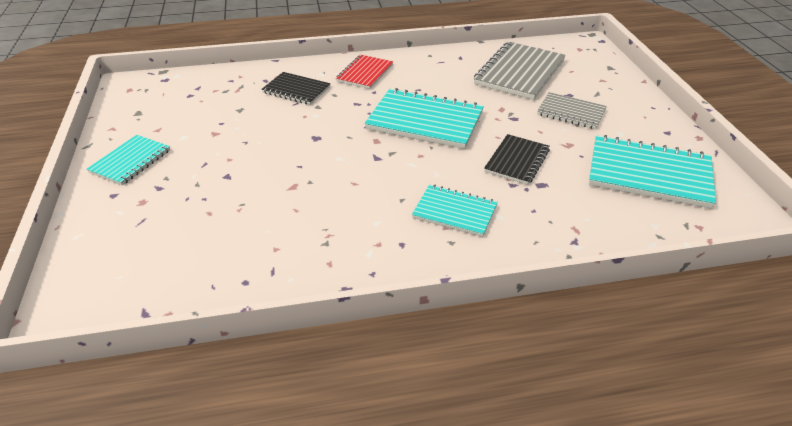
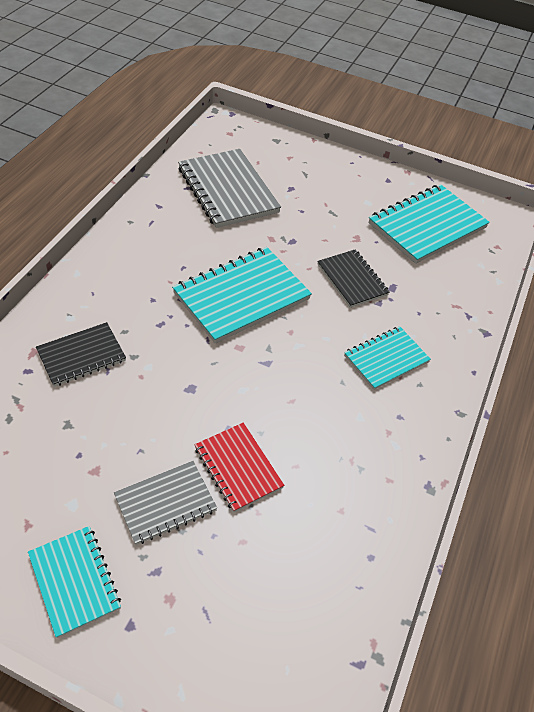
camera: 60 degrees left, 10 degrees up
(365, 73) = (110, 285): red notebook -> red notebook (238, 468)
(571, 112) = (317, 206): grey notebook -> grey notebook (165, 503)

